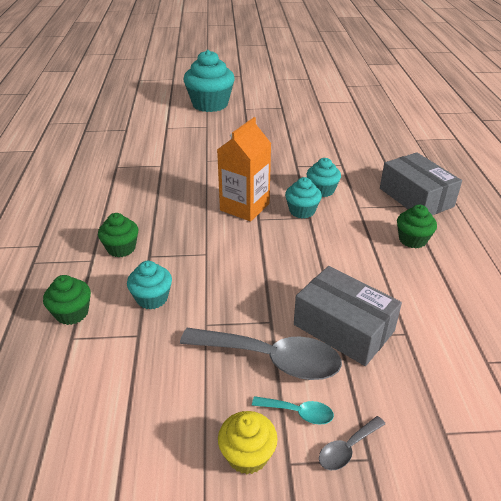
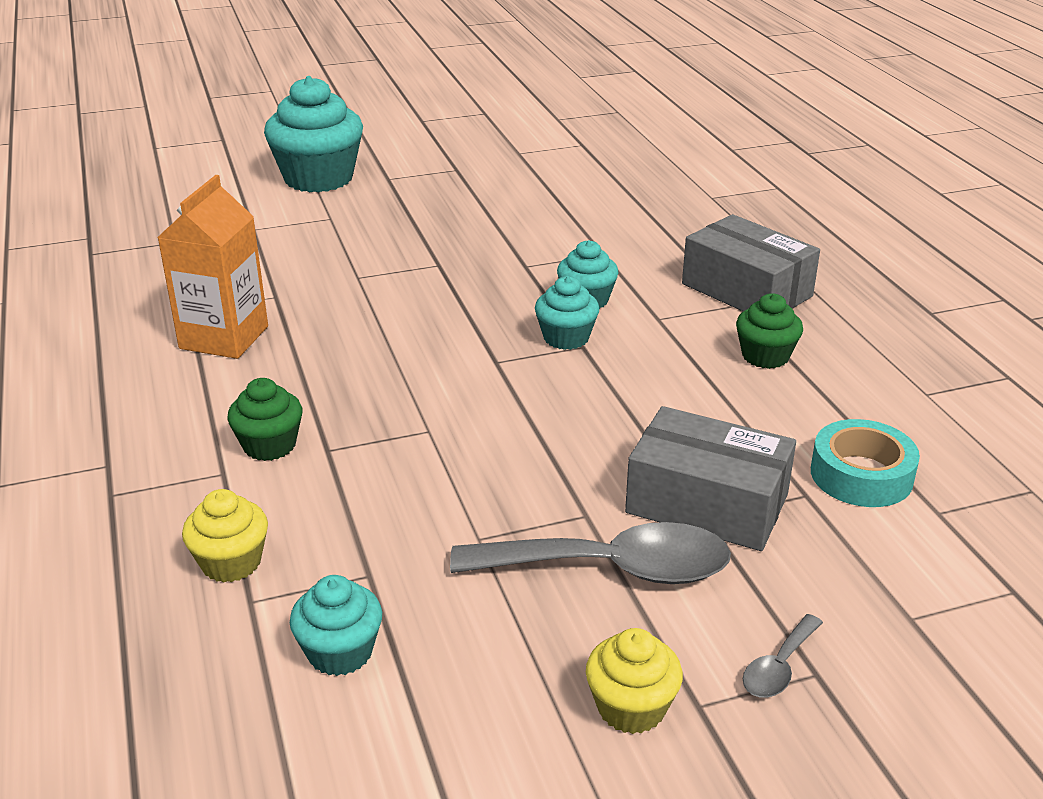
camera: 15 degrees left, 5 degrees down
(72, 313) = (231, 562): green cupcake -> yellow cupcake
(152, 298) = (366, 515): turquoise cupcake -> turquoise cupcake (340, 652)
(244, 207) = (463, 345): orange carton -> orange carton (224, 337)
(298, 412) = (685, 635): turquoise spoon -> none
(445, 327) = (861, 475): none -> turquoise tape

